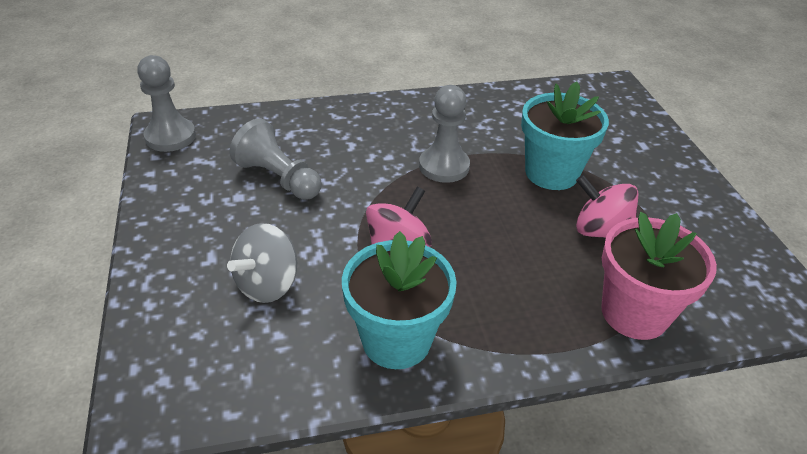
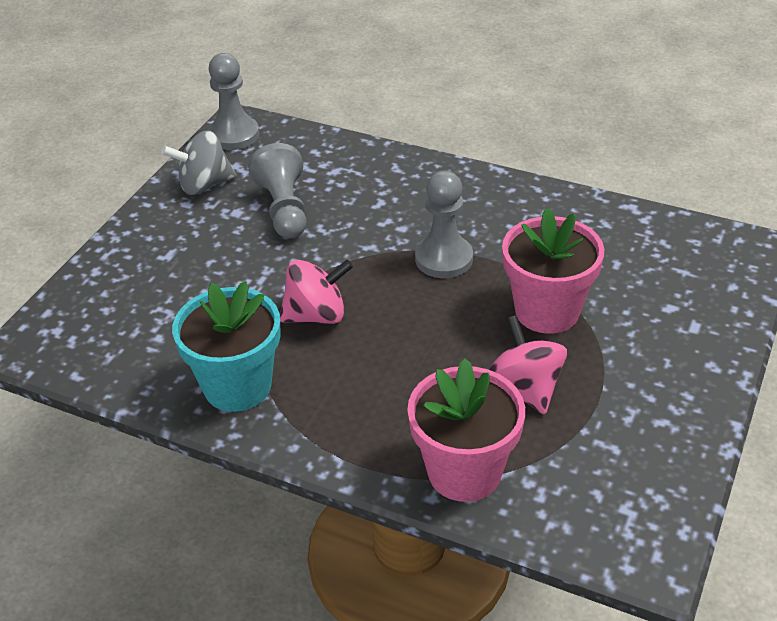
camera: 40 degrees right, 0 degrees up
(267, 284) = (187, 295): grey spinning top -> grey spinning top (204, 185)
(551, 173) = (547, 311): turquoise flower pot -> pink flower pot

